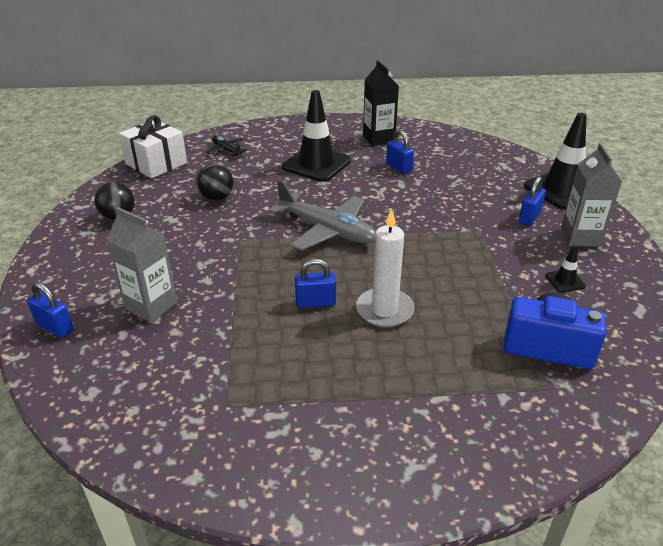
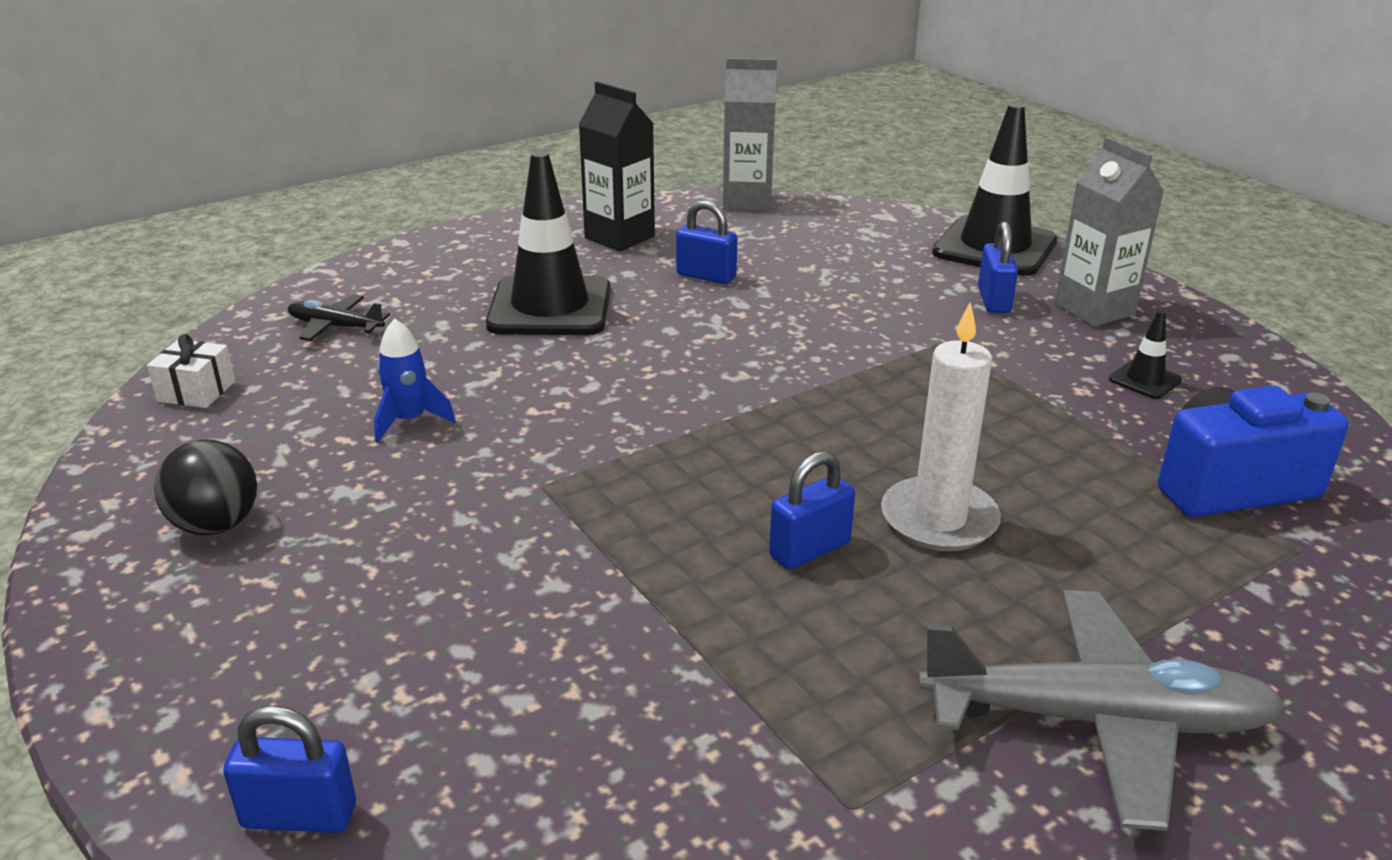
camera: 30 degrees left, 5 degrees down
(151, 306) = (488, 679): grey carton -> grey carton (747, 201)
(156, 163) = (196, 391): white gift -> white gift, size x0.52
(217, 197) = (409, 421): black ball -> blue rocket
(326, 230) = (693, 416): grey plane -> grey plane (1094, 720)

